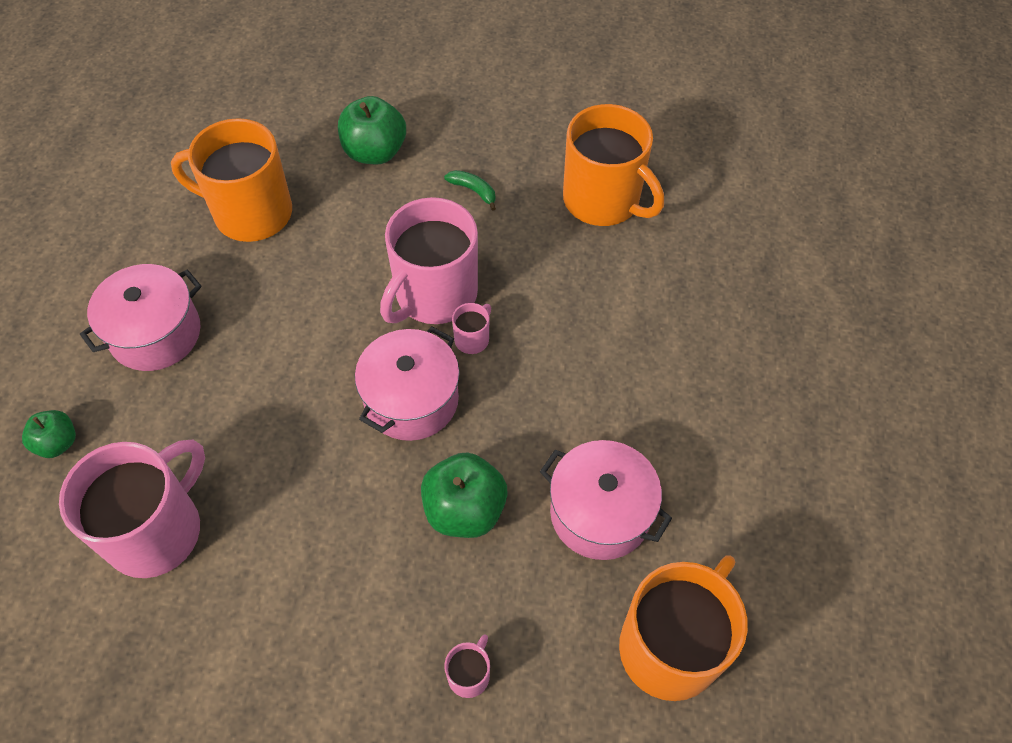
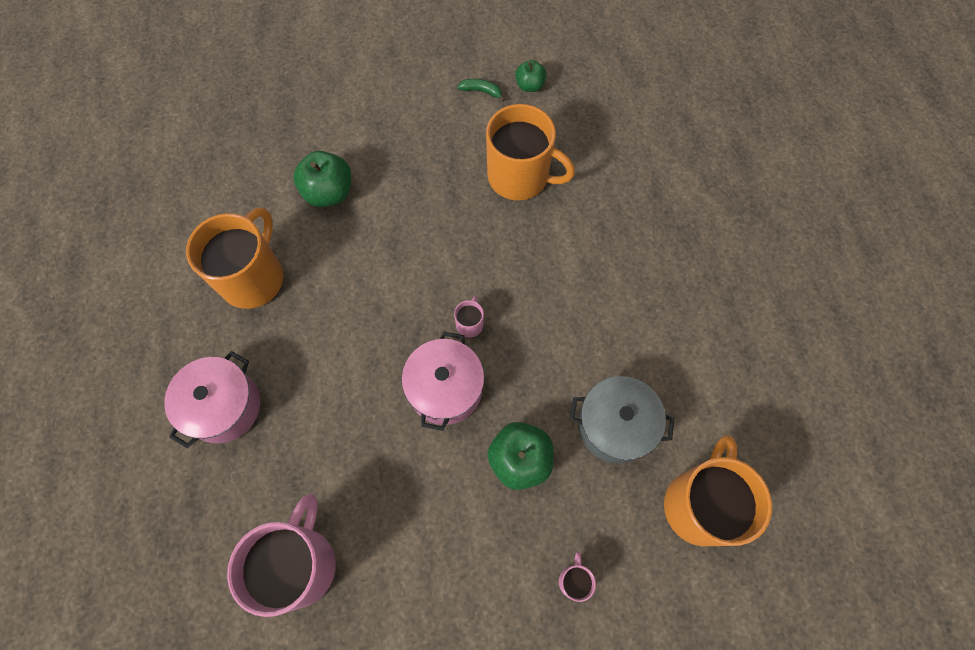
camera: 20 degrees left, 10 degrees up
(57, 443) = (188, 525): green apple -> green apple (530, 85)
(251, 213) = (253, 278): orange mug -> orange mug turned 120 degrees clockwise
(434, 294) = (426, 297): pink mug -> none
(473, 191) = (420, 200): green banana -> green banana (481, 91)
(600, 513) = (615, 425): pink pot -> grey pot

